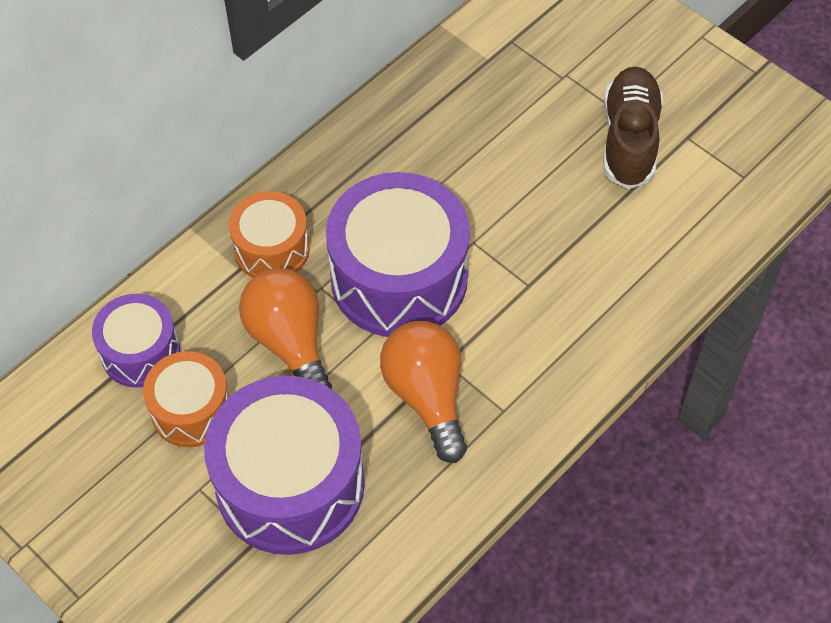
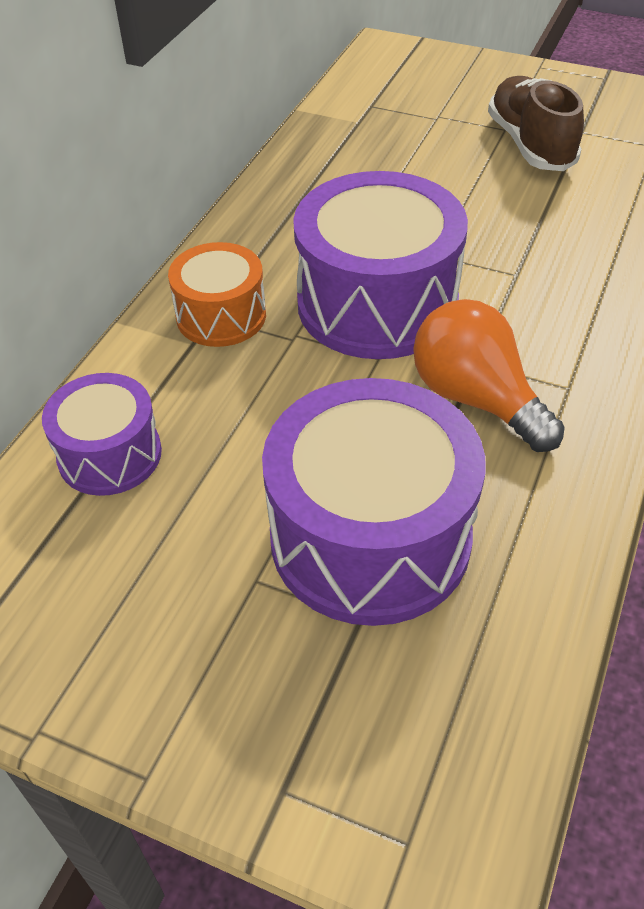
camera: 20 degrees left, 10 degrees down
(191, 410) = (203, 496): orange drum -> none
(290, 342) = (288, 393): orange light bulb -> none

